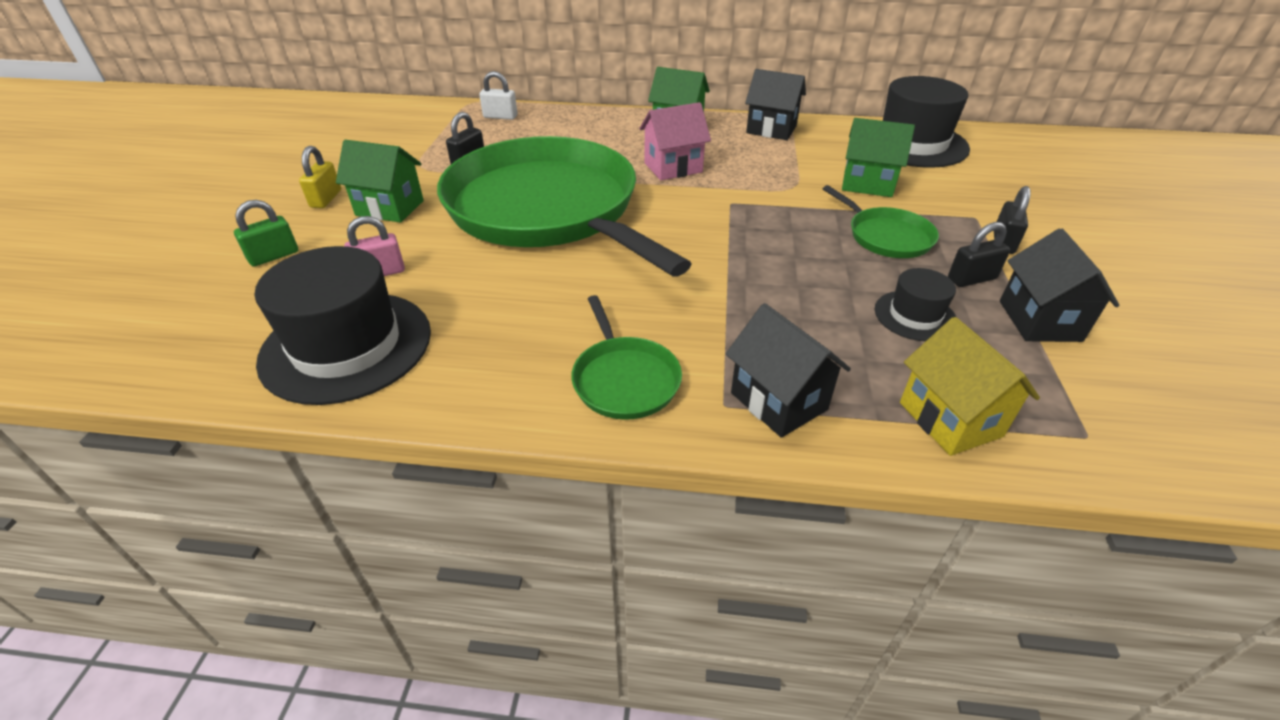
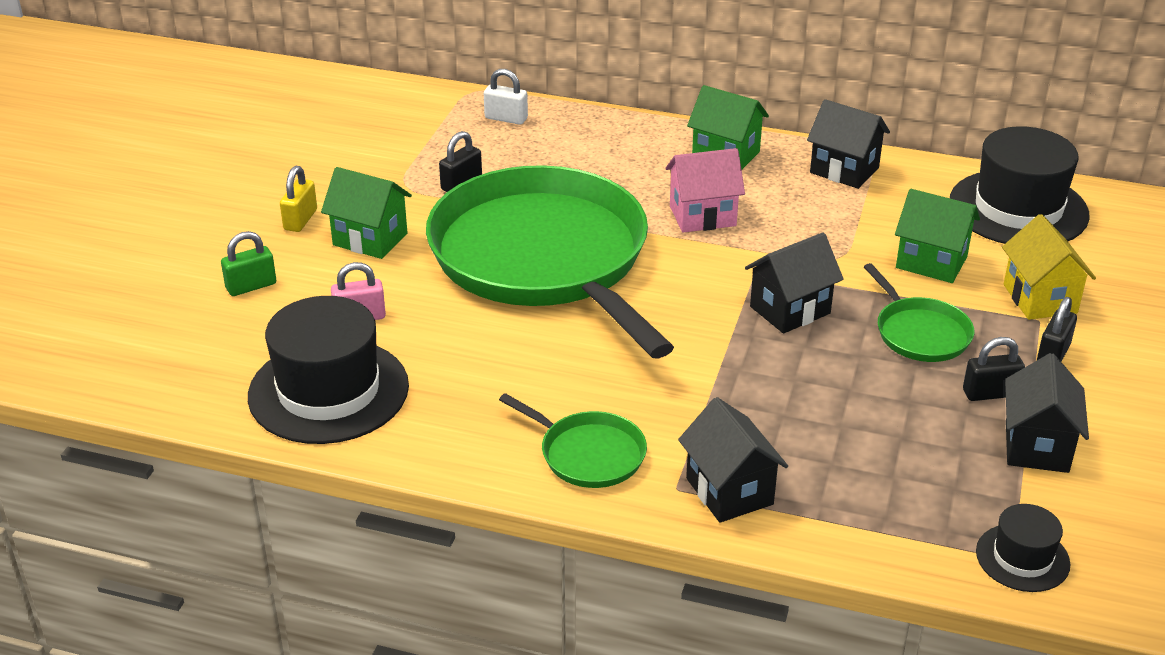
camera: 10 degrees right, 5 degrees down
(624, 379) = (588, 454): green pan -> green pan turned 45 degrees counterclockwise
(770, 229) = (790, 310): none -> black house
(915, 315) = (905, 426): black hat -> black hat (1022, 558)
(950, 419) = (887, 527): yellow house -> yellow house (1040, 299)

